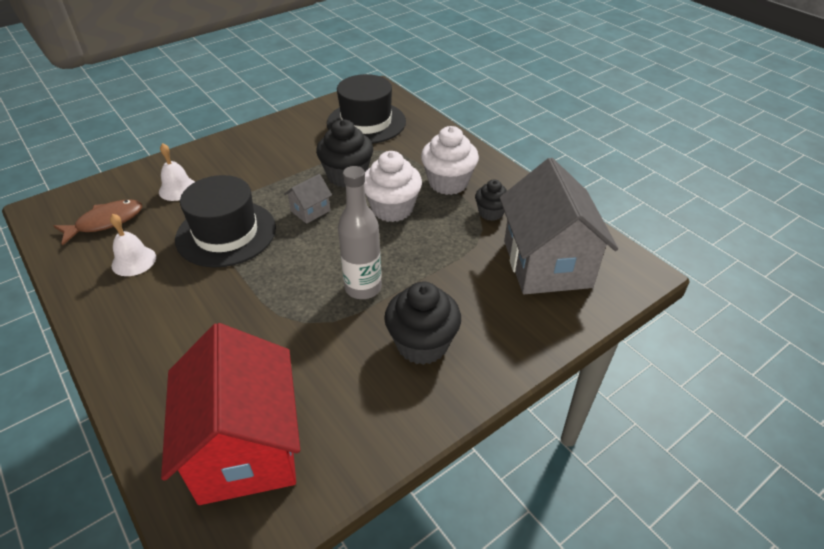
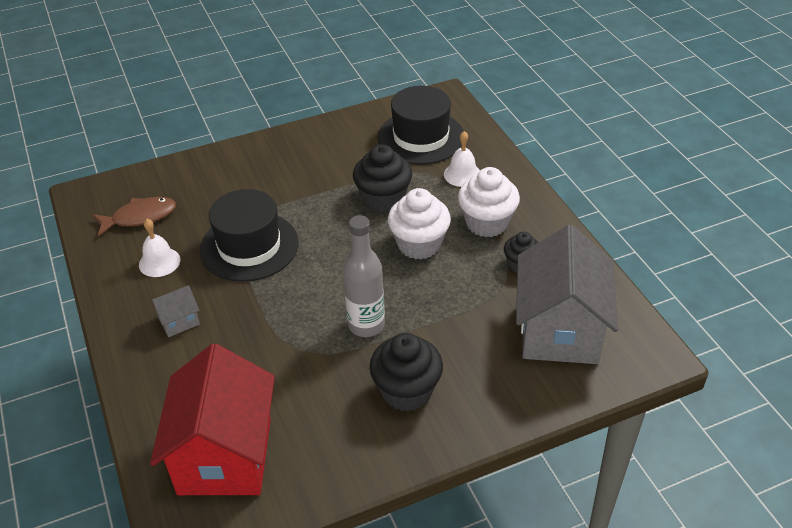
camera: 15 degrees right, 0 degrees up
(178, 189) = (212, 190): white bell -> white bell (462, 174)
(310, 211) = (336, 234): grey house -> grey house (179, 321)

